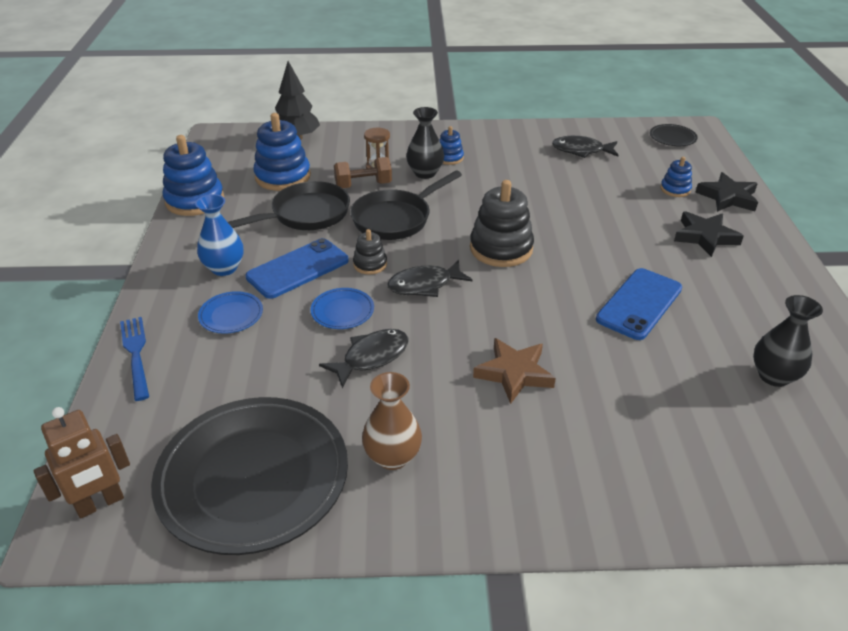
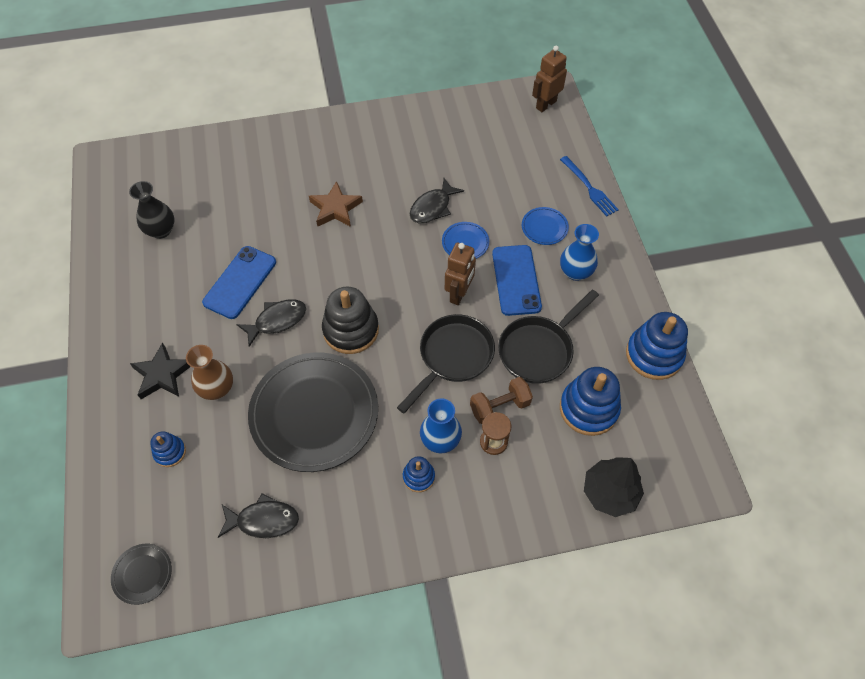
camera: 170 degrees right, 20 degrees up
(253, 477) = (474, 126): black plate -> black plate (314, 413)
(298, 269) = (516, 280): blue phone -> blue phone turned 45 degrees counterclockwise
(370, 264) = (459, 294): black stacking toy -> brown robot
(392, 457) = (402, 146): brown vase -> brown vase (217, 389)
(424, 285) = (409, 277): black fish -> black fish (277, 321)
(425, 173) = (440, 440): black vase -> blue vase
(728, 197) = (117, 446): black star -> none

